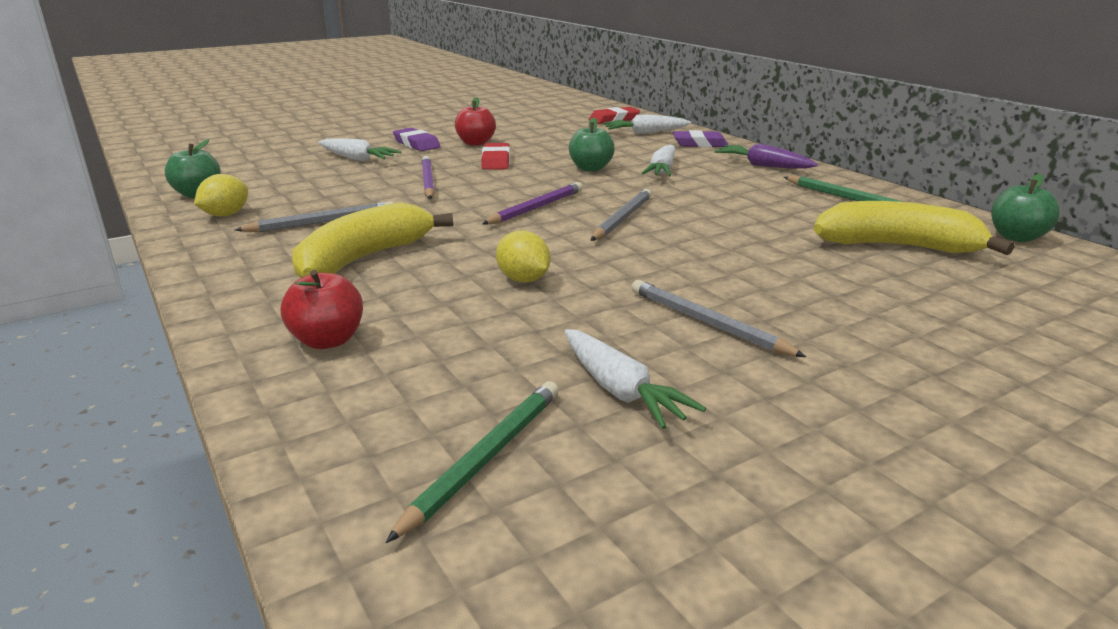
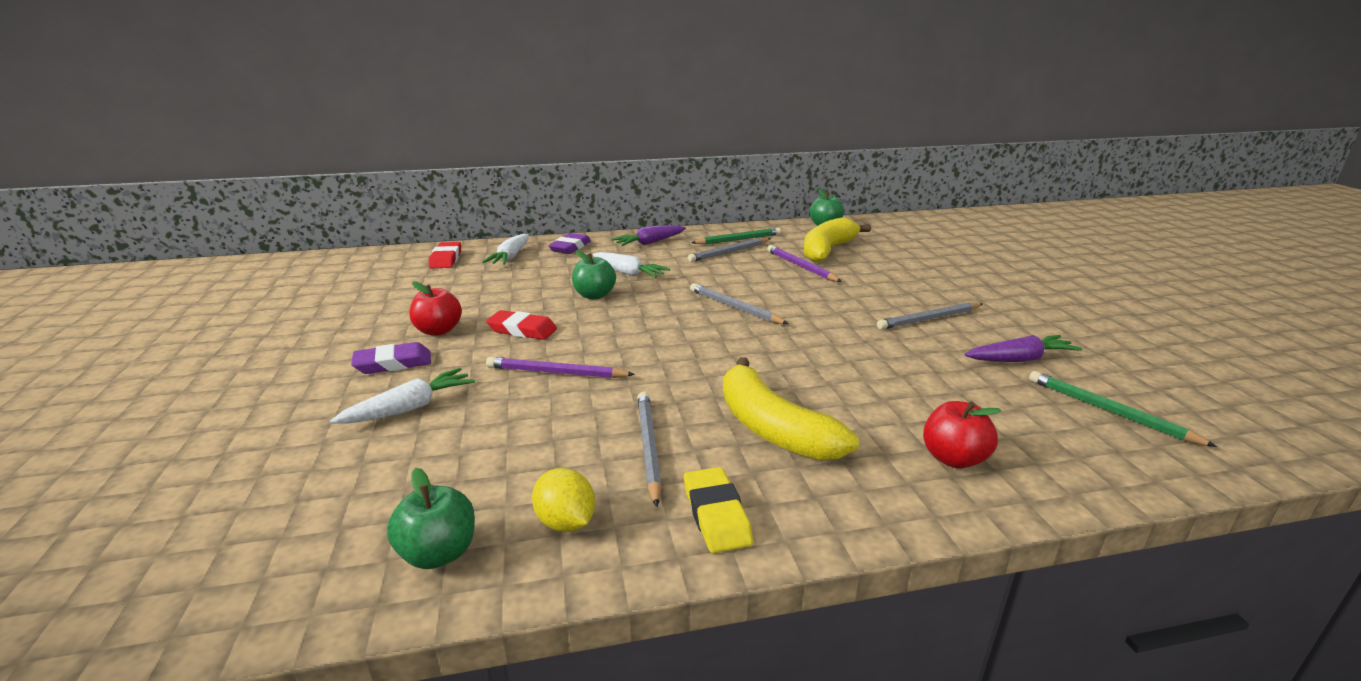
camera: 70 degrees left, 0 degrees up
(232, 252) = (716, 514): none -> yellow eraser
(523, 280) = (847, 362): yellow lemon -> none
(536, 208) = (685, 333): purple pencil -> purple pencil (801, 266)
(620, 390) = (1019, 359): white carrot -> purple carrot
(793, 199) = (729, 252): none -> grey pencil

